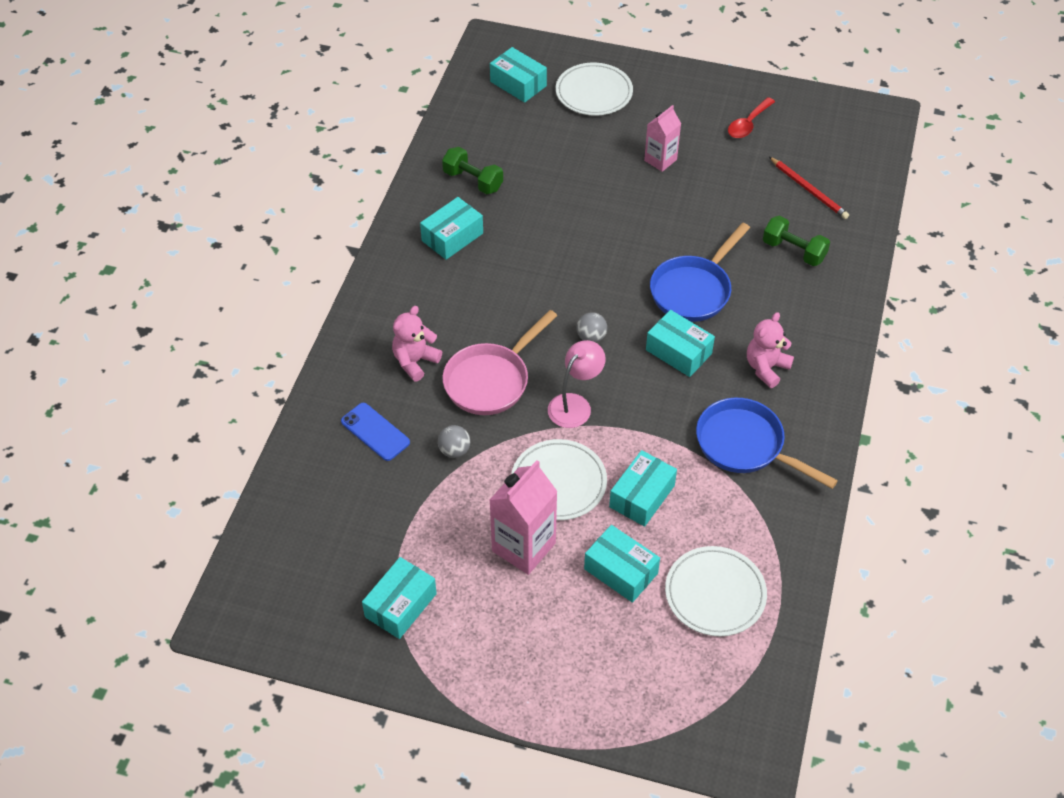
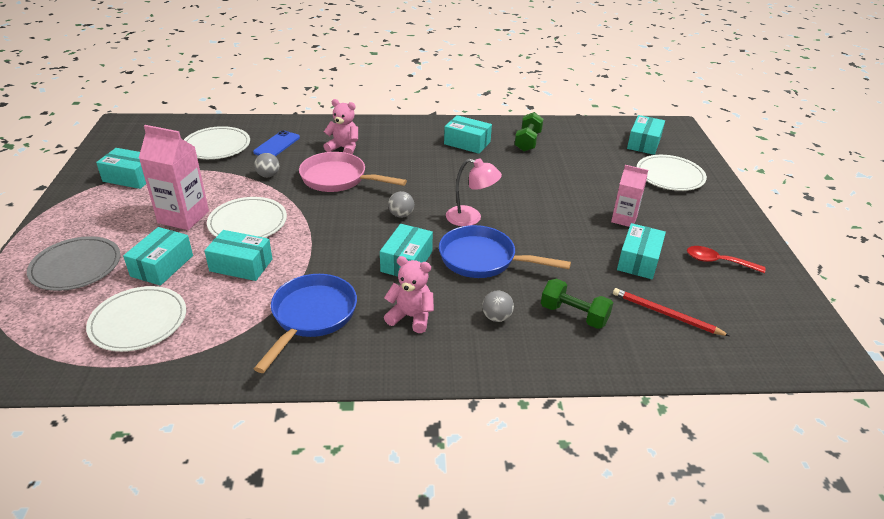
camera: 70 degrees right, 15 degrees down
(350, 501) = (217, 146): none -> white plate
(575, 404) = (328, 218): pink lamp -> pink lamp (471, 218)
(596, 658) = (76, 267): none -> grey plate
(730, 177) = (638, 260): none -> turquoise box
(783, 306) = (496, 317): none -> grey ball
(793, 251) = (574, 315): green dumbbell -> green dumbbell turned 75 degrees counterclockwise
(809, 190) = (666, 314): red pencil -> red pencil turned 90 degrees clockwise

